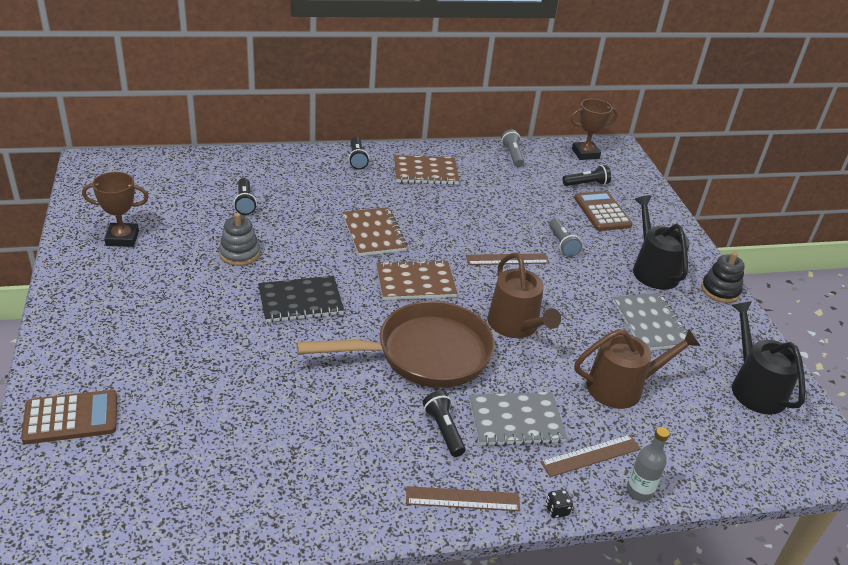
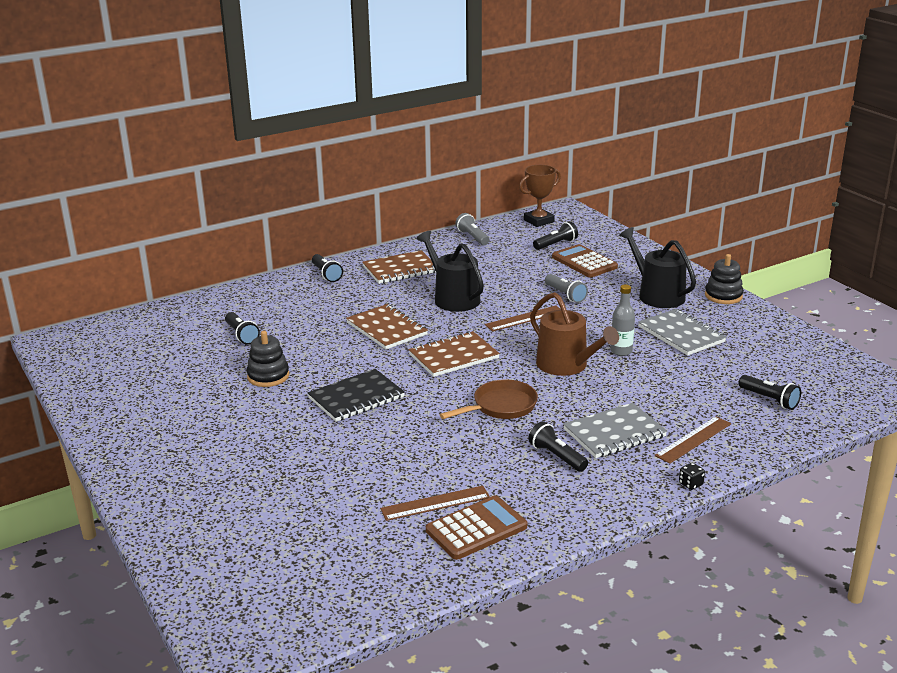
camera: 15 degrees left, 10 degrees down
(71, 418) = (203, 543): brown calculator -> brown calculator (476, 529)
(122, 238) = (139, 393): brown trophy -> none
(239, 254) = (268, 376): grey stacking toy -> black stacking toy
(425, 353) = (501, 406): brown pan -> brown pan, size x0.56
(462, 499) = (607, 499): brown ruler -> brown ruler (435, 503)
(621, 387) = (687, 385): brown watering can -> none
(639, 491) = (748, 453): grey bottle -> grey bottle (621, 351)
(698, 432) = (769, 400): none -> black flashlight
(754, 388) = (794, 357): black watering can -> black watering can (453, 298)

